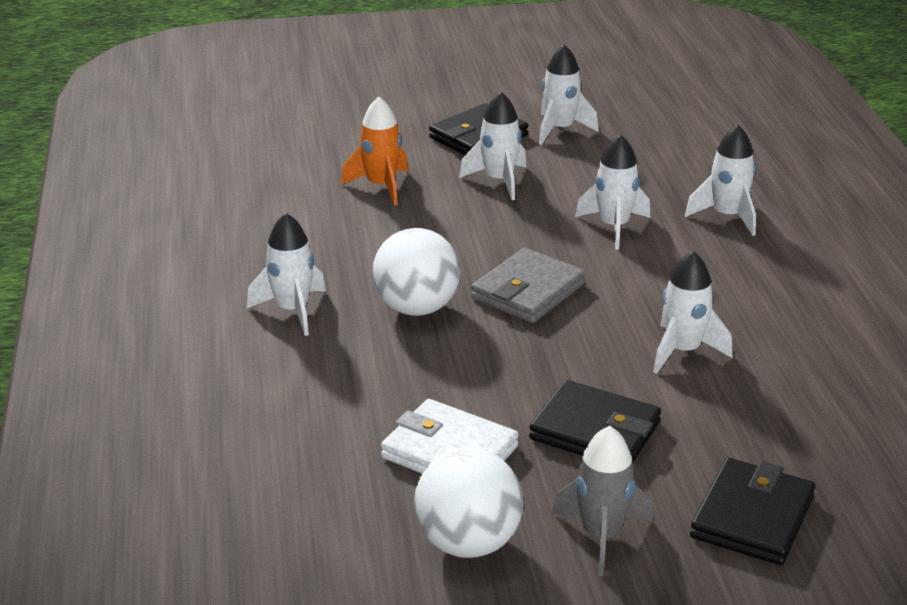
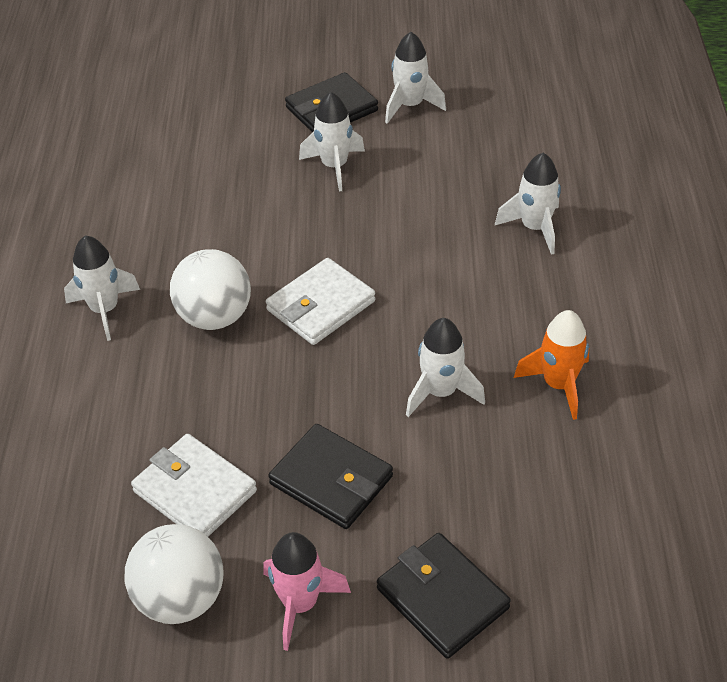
camera: 10 degrees right, 15 degrees up
(381, 186) = (225, 165): orange rocket -> orange rocket (558, 385)
(528, 291) = (321, 306): grey wallet -> white wallet
(601, 535) = (300, 604): grey rocket -> pink rocket
(614, 227) = (423, 232): white rocket -> none
(752, 517) = (442, 598): black wallet -> black wallet turned 75 degrees counterclockwise

